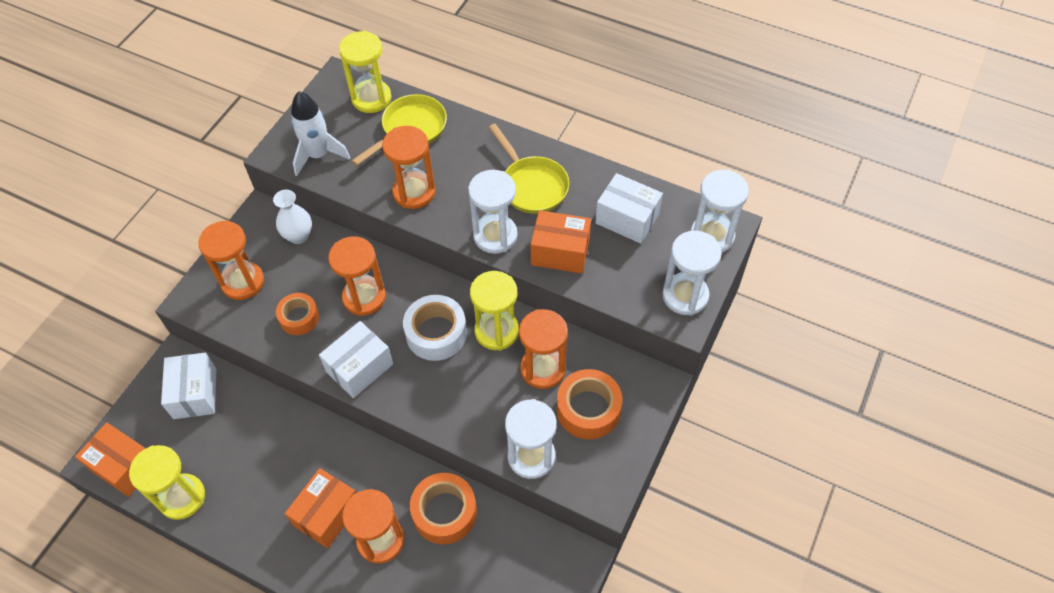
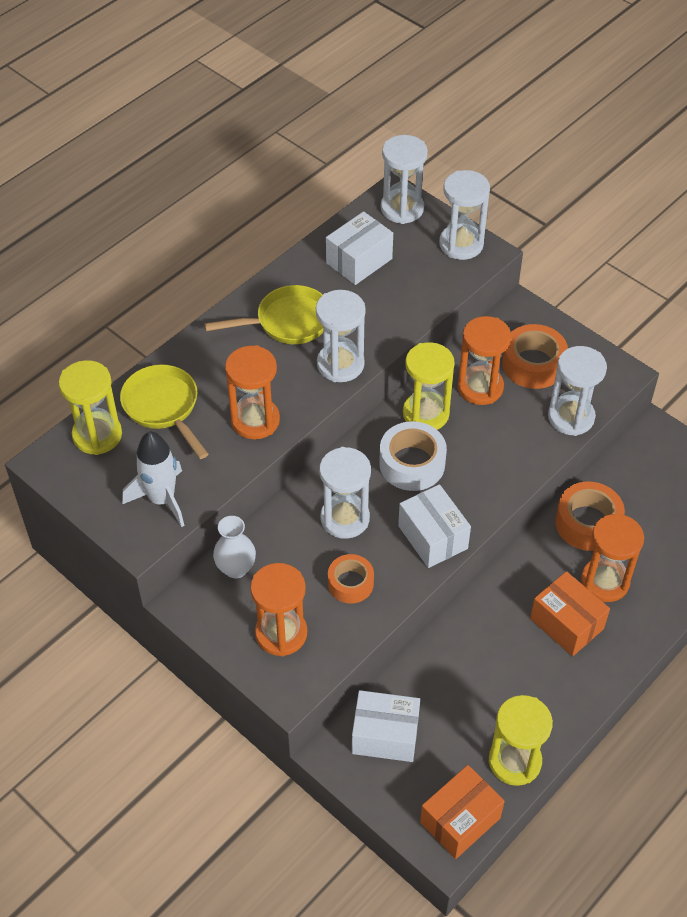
camera: 75 degrees left, 5 degrees down
(364, 297) = (345, 518): orange hourglass -> white hourglass
(560, 252) = (380, 319): orange box -> none

